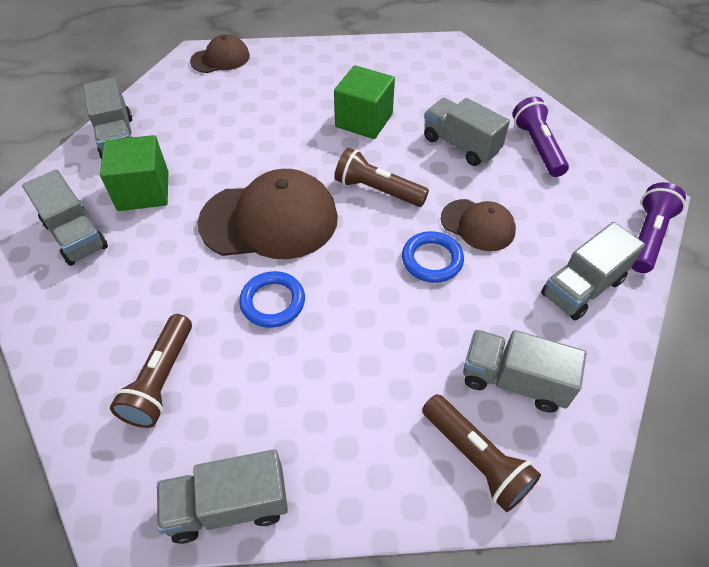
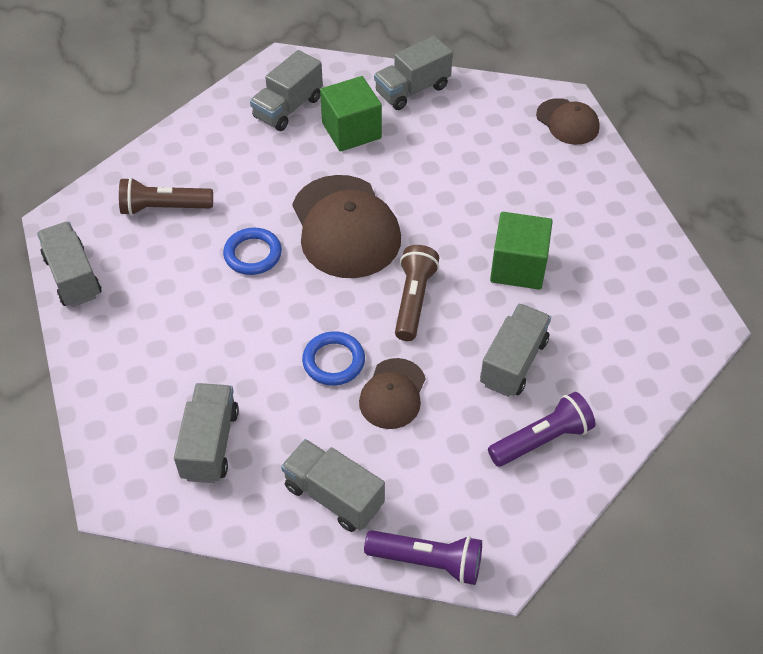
camera: 75 degrees right, 0 degrees up
(476, 458) = (131, 423): brown flashlight -> none

